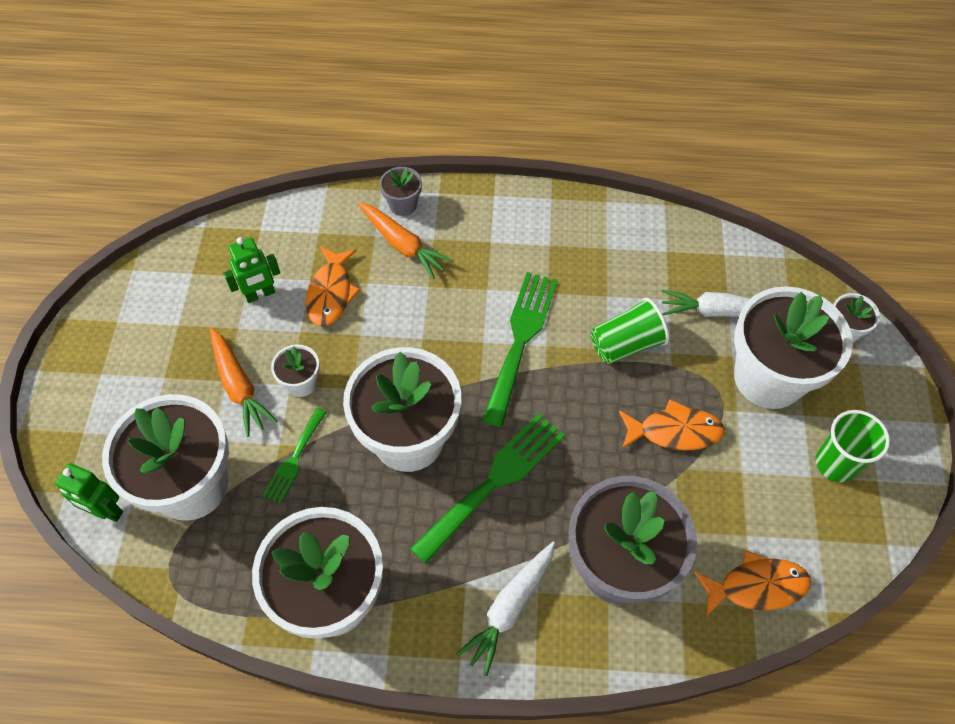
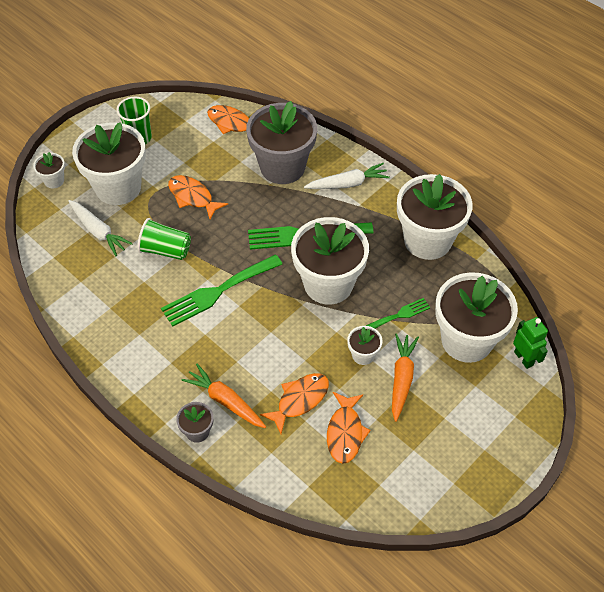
camera: 140 degrees left, 5 degrees down
(260, 294) = (345, 433): green robot -> orange fish
(402, 245) = (225, 401): orange carrot -> orange carrot turned 45 degrees counterclockwise

